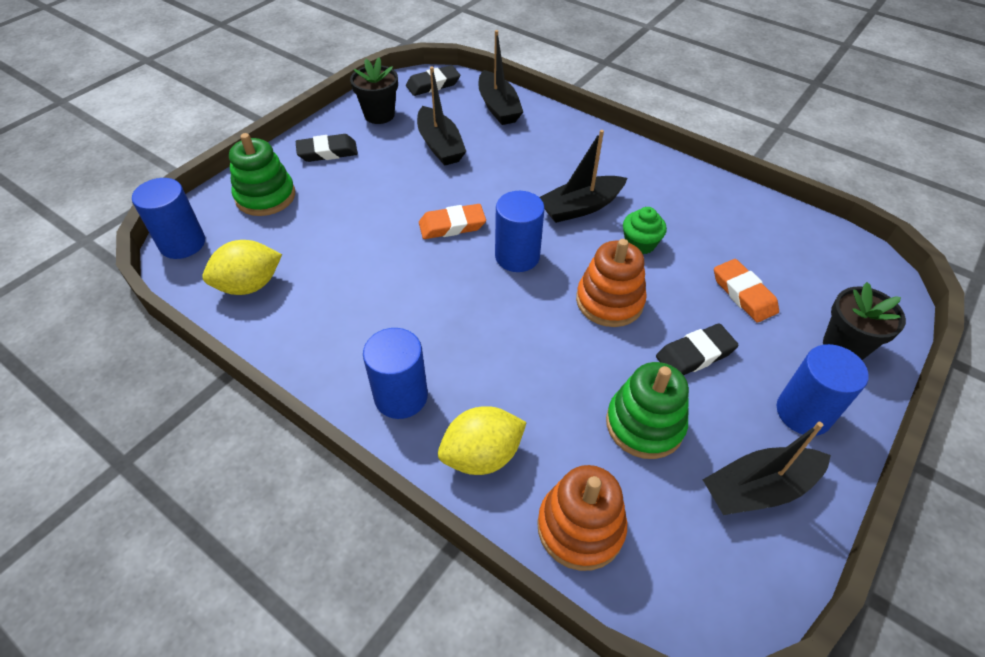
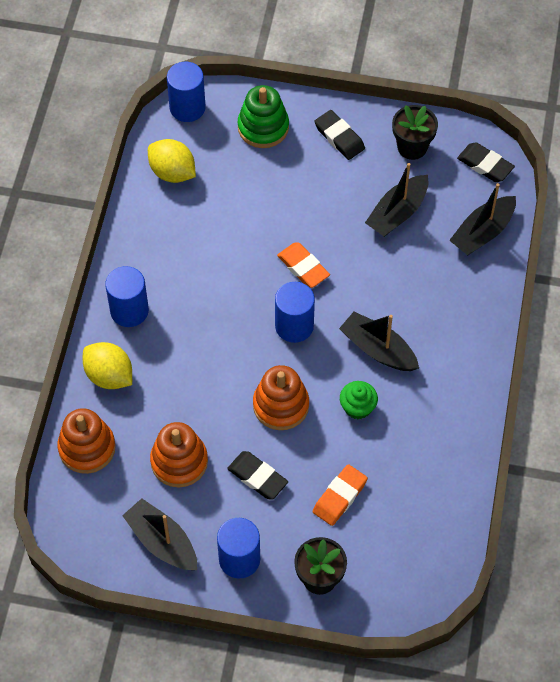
camera: 65 degrees right, 10 degrees up
(644, 424) = (179, 461): green stacking toy -> orange stacking toy

